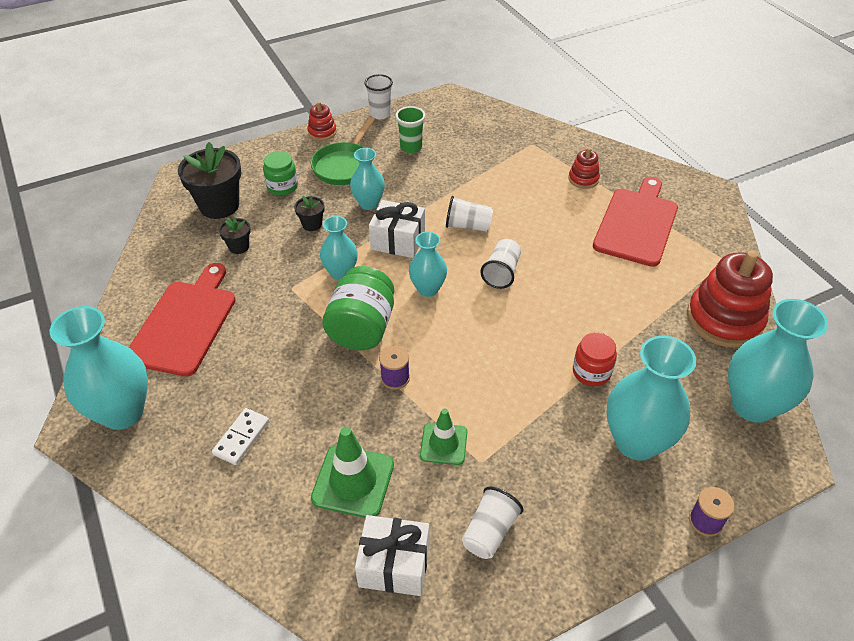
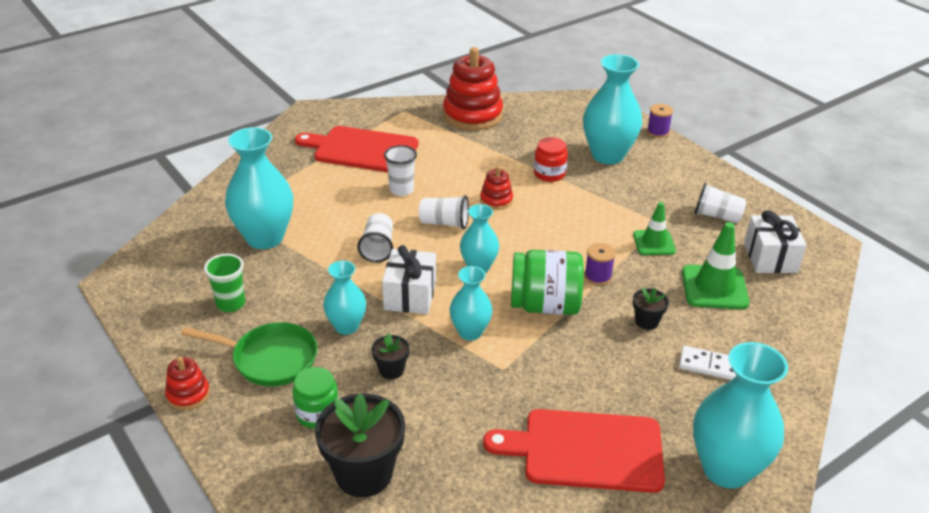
camera: 100 degrees left, 10 degrees down
(239, 247) = (444, 431): black flower pot -> black flower pot (646, 321)
(380, 114) = (149, 341): white cup -> white cup (401, 190)
(583, 179) = (295, 178): red stacking toy -> red stacking toy (496, 200)
(752, 405) = (553, 110): turquoise vase -> turquoise vase (265, 238)

